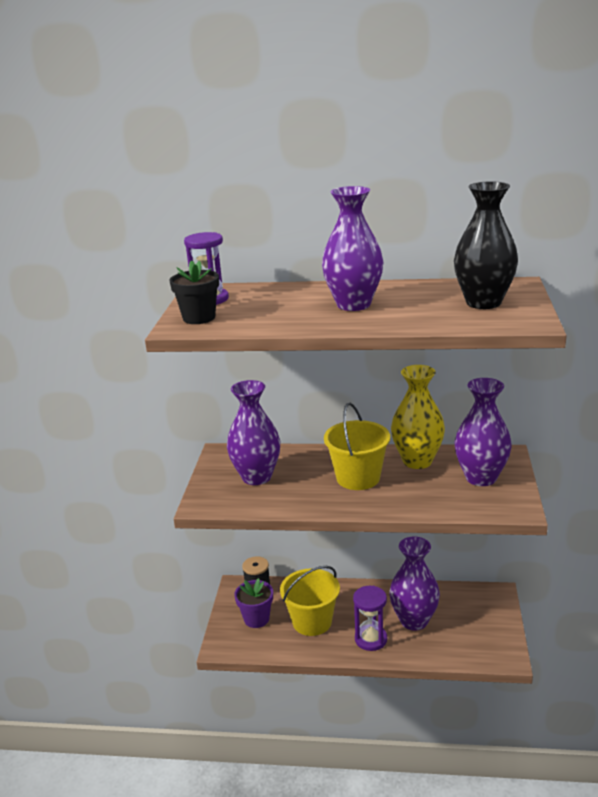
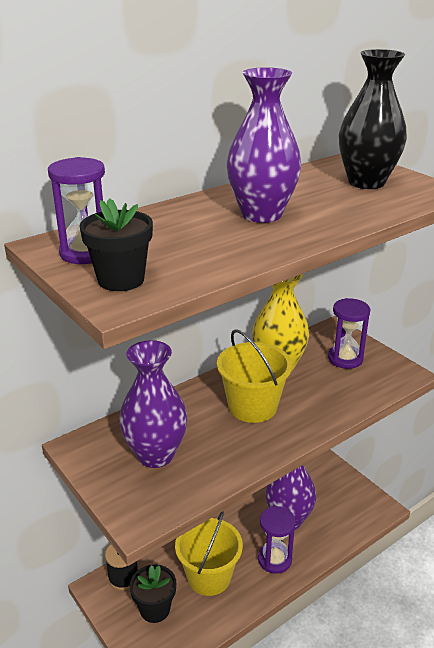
camera: 45 degrees left, 5 degrees up
(256, 619) = (155, 609): purple flower pot -> black flower pot
(481, 478) = (345, 359): purple vase -> purple hourglass

